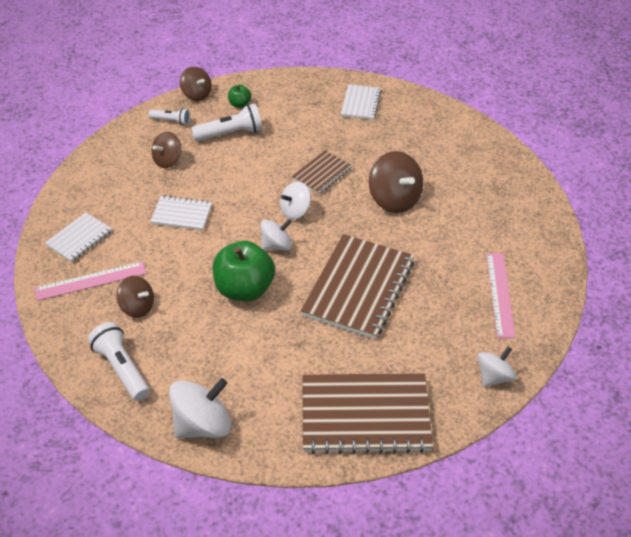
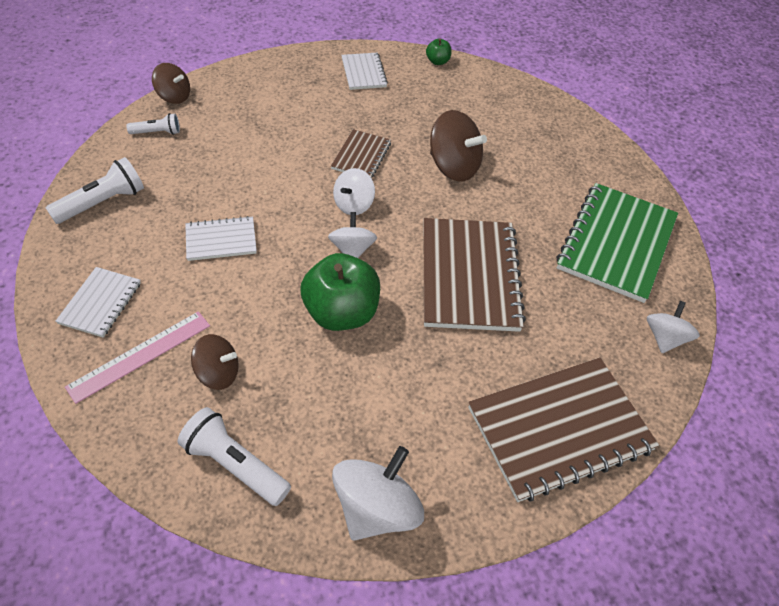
camera: 25 degrees left, 5 degrees up
(167, 160) = (174, 179): brown spinning top -> none
(231, 133) = (235, 132): white flashlight -> white flashlight (103, 202)
(240, 104) = (230, 98): green apple -> green apple (437, 61)
(276, 245) = (352, 250): white spinning top -> white spinning top turned 45 degrees counterclockwise
(500, 294) = (616, 243): pink ruler -> green notebook

